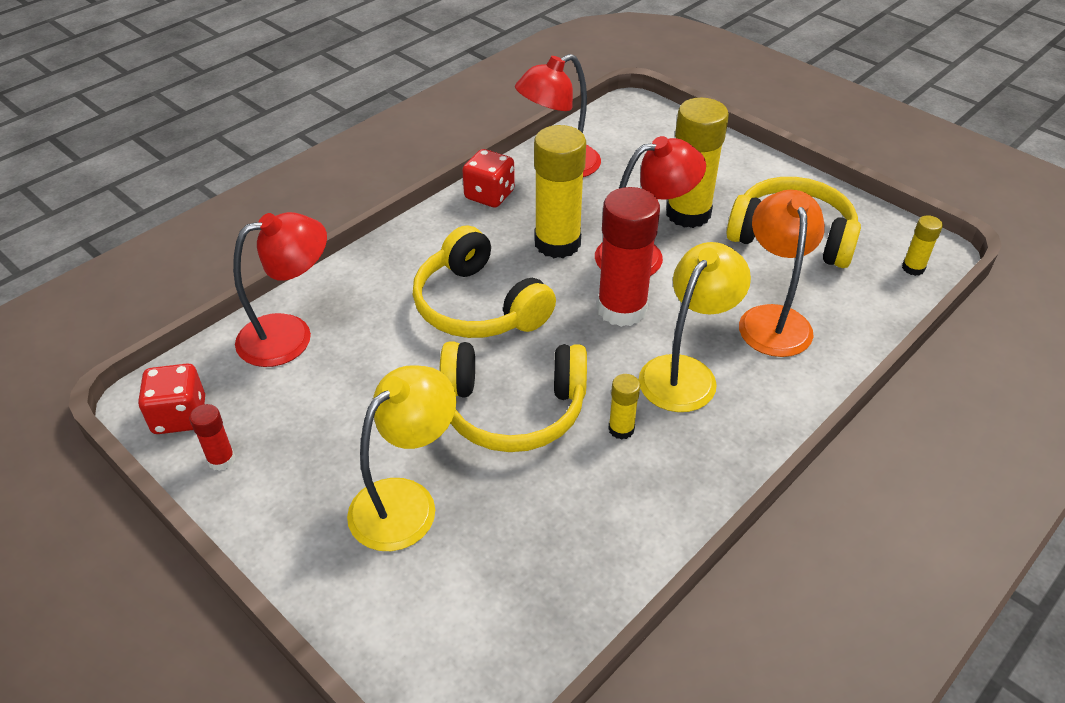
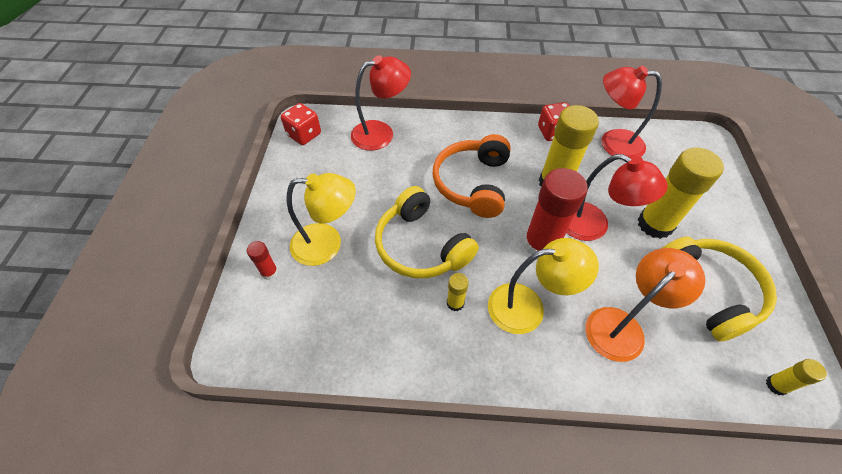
camera: 50 degrees right, 10 degrees up
(221, 460) = (294, 164): red glue stick -> red glue stick (269, 272)
(290, 335) = (381, 133): red lamp -> red lamp turned 45 degrees counterclockwise
(478, 306) = (473, 183): yellow headphones -> orange headphones

